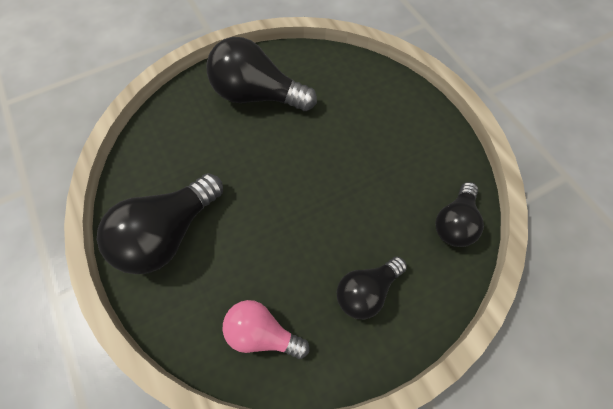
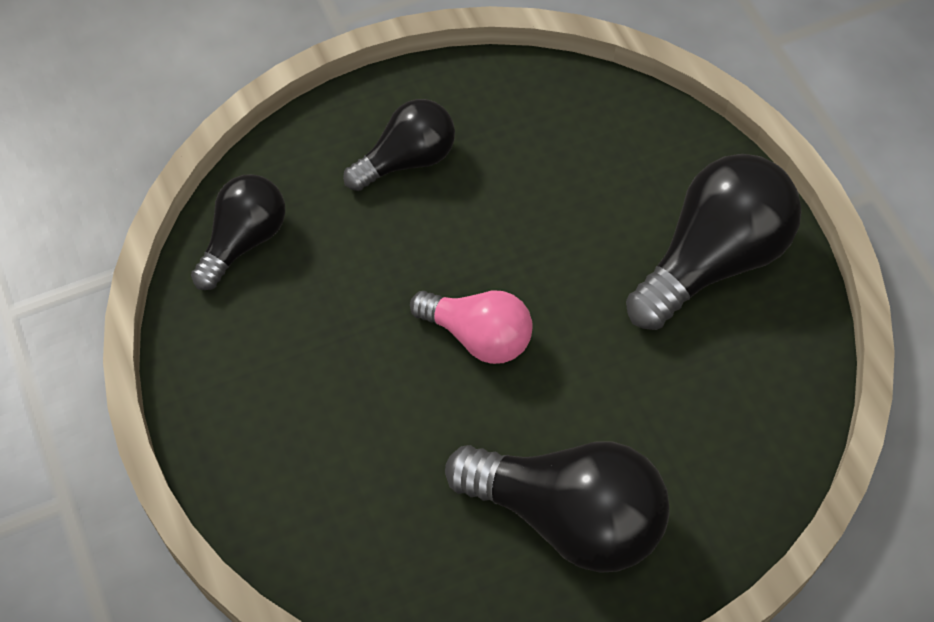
camera: 175 degrees left, 5 degrees down
(262, 332) = (561, 123): pink light bulb -> pink light bulb (478, 336)

